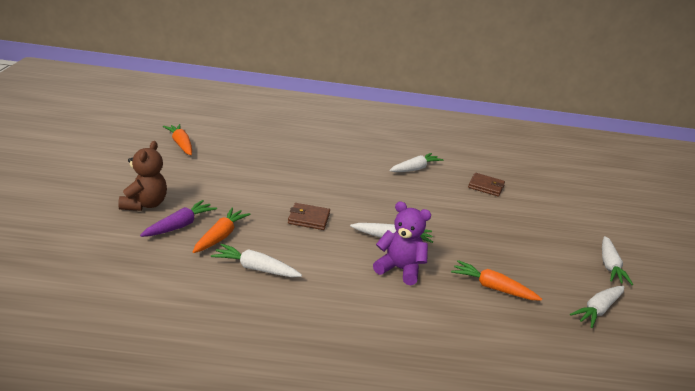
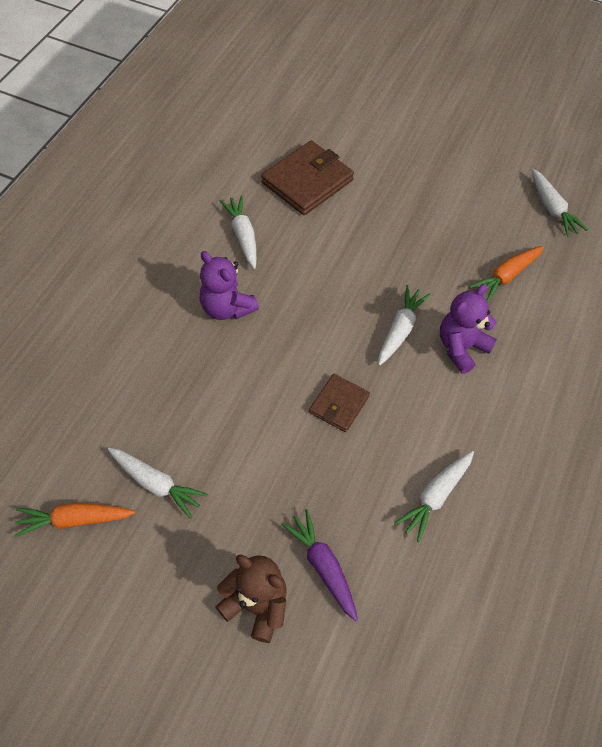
camera: 65 degrees left, 30 degrees up
(220, 236) = (359, 520): orange carrot -> none
(354, 170) = (227, 308): none -> purple teddy bear
(486, 186) = (307, 181): brown wallet -> brown wallet, size x1.73
(609, 266) = (486, 157): white carrot -> white carrot (156, 484)

